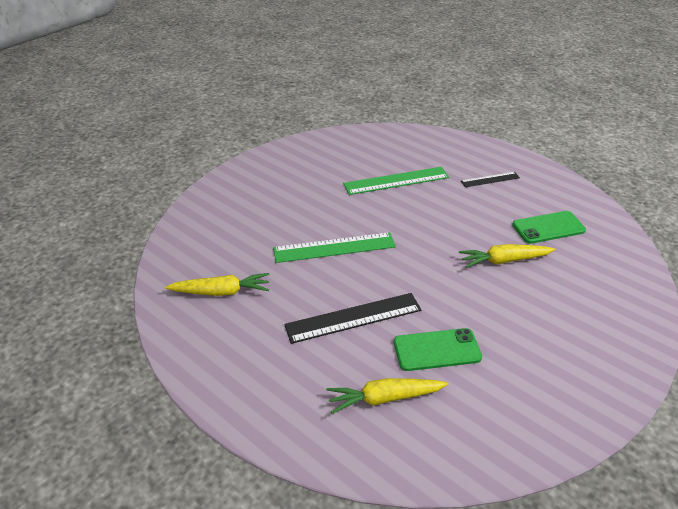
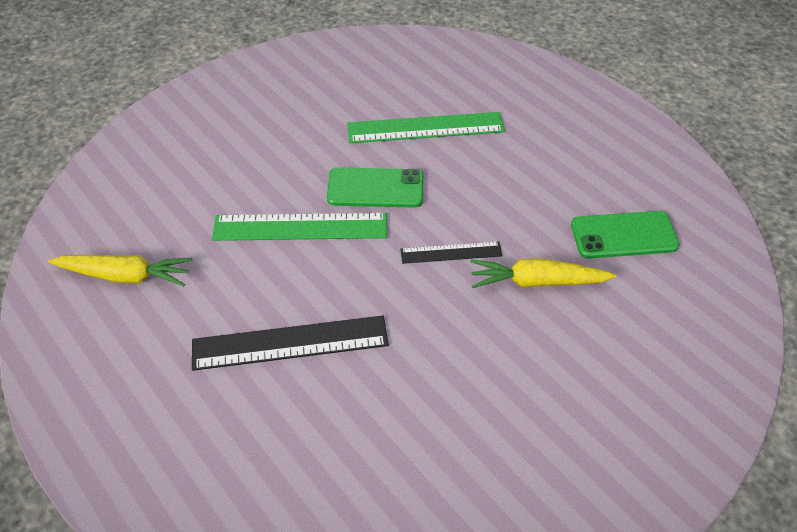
camera: 10 degrees right, 10 degrees up
(384, 398) = (291, 475): yellow carrot -> none
(437, 350) = (389, 412): green phone -> green phone (375, 188)
(490, 179) = (565, 142): black ruler -> black ruler (451, 252)

